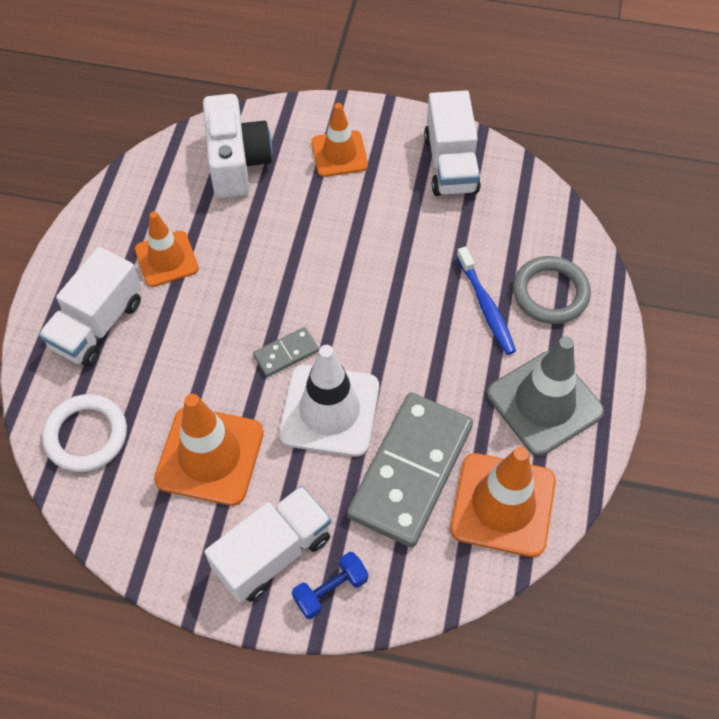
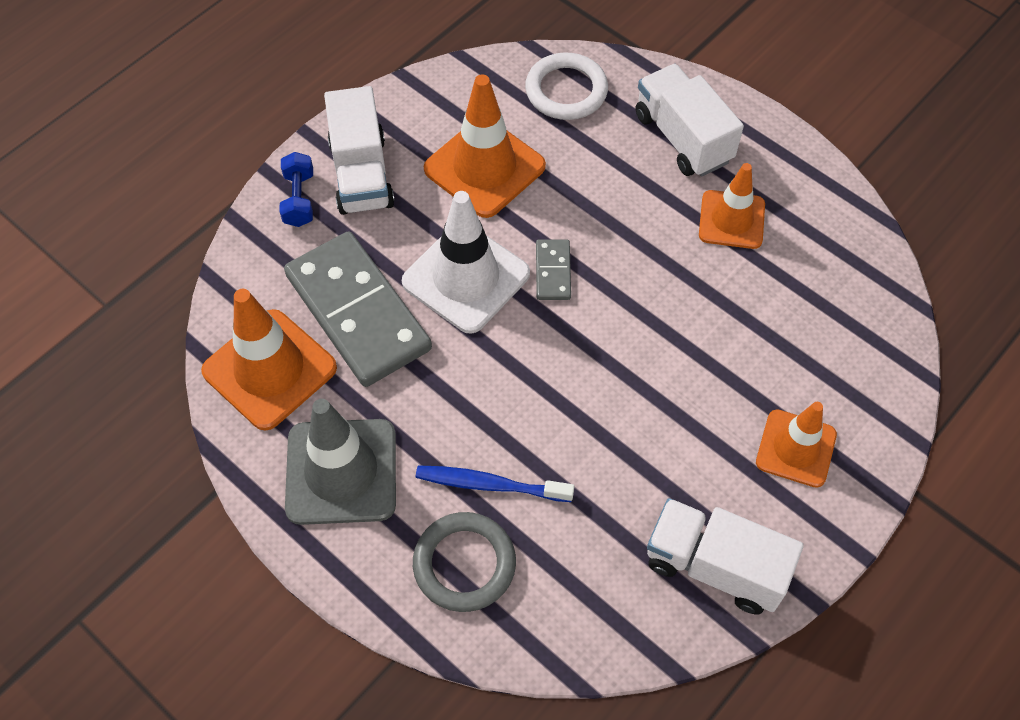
camera: 120 degrees right, 0 degrees up
(237, 162) = (835, 337): white camera -> none

